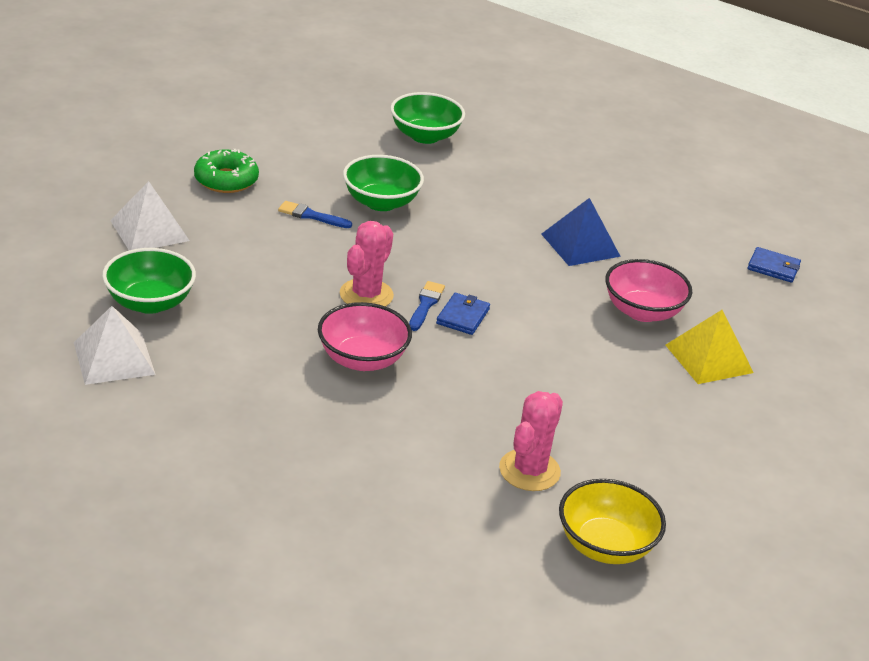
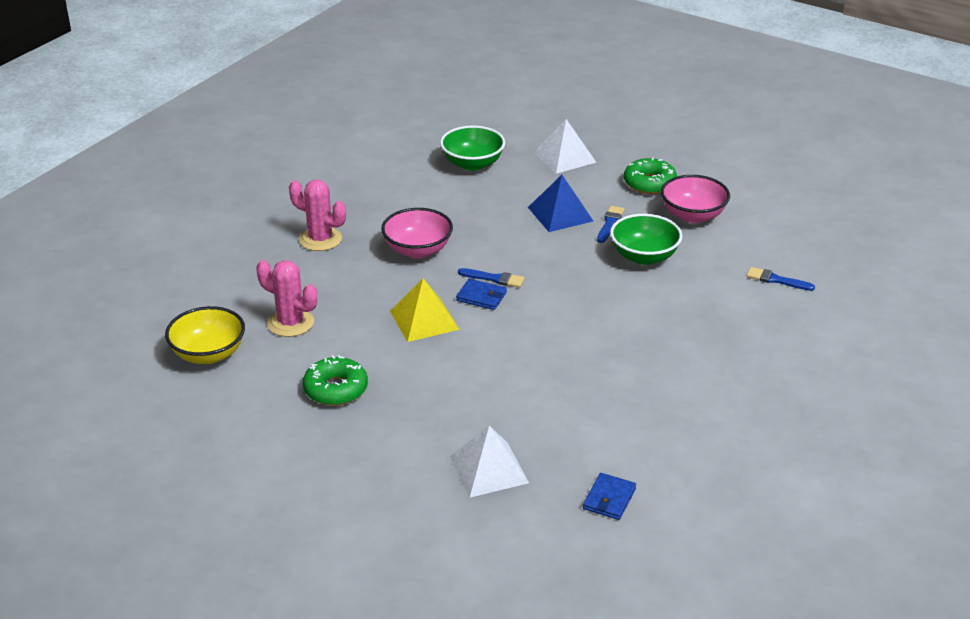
camera: 95 degrees right, 0 degrees up
(114, 358) = (407, 156): white pyramid -> white pyramid (489, 469)
(366, 295) = (501, 251): pink cactus -> pink cactus (320, 239)
(425, 136) = (776, 280): green bowl -> blue brush
(580, 245) = (611, 366): blue pyramid -> blue pyramid (560, 214)
(642, 311) = (508, 397): pink bowl -> pink bowl (693, 215)
(654, 432) = (335, 389): none -> green donut
(709, 358) = (441, 432): yellow pyramid -> yellow pyramid (424, 320)

